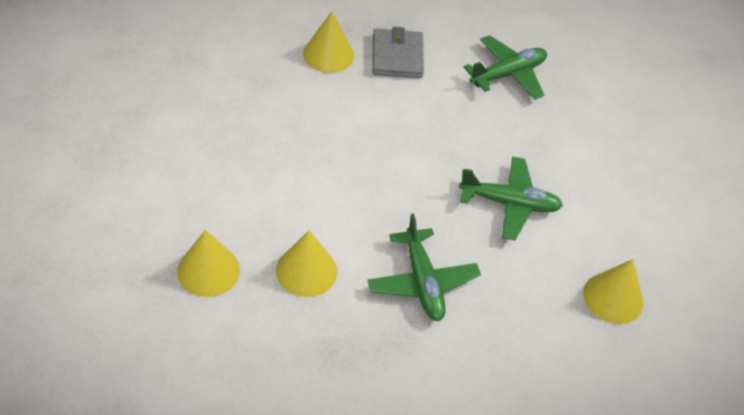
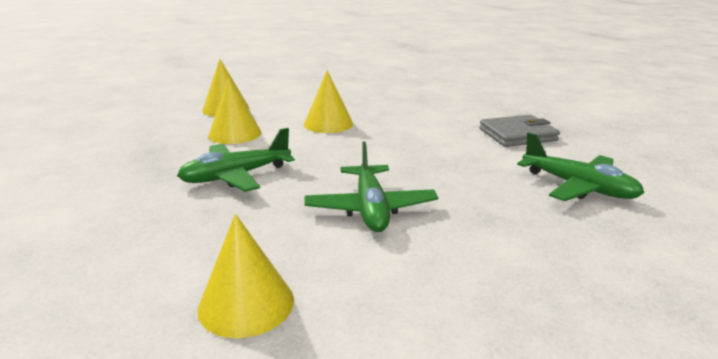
camera: 80 degrees right, 25 degrees down
(328, 54) = (480, 113): yellow cone -> yellow cone (328, 124)

